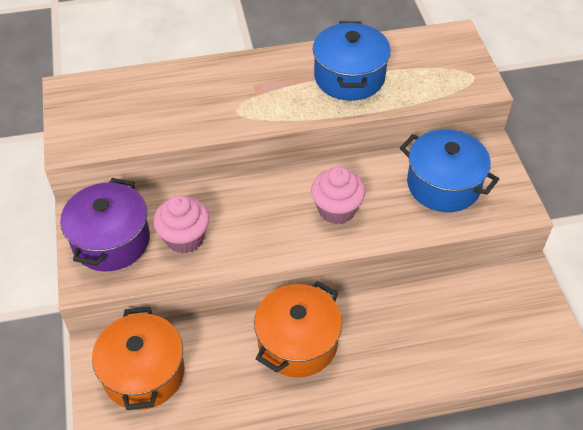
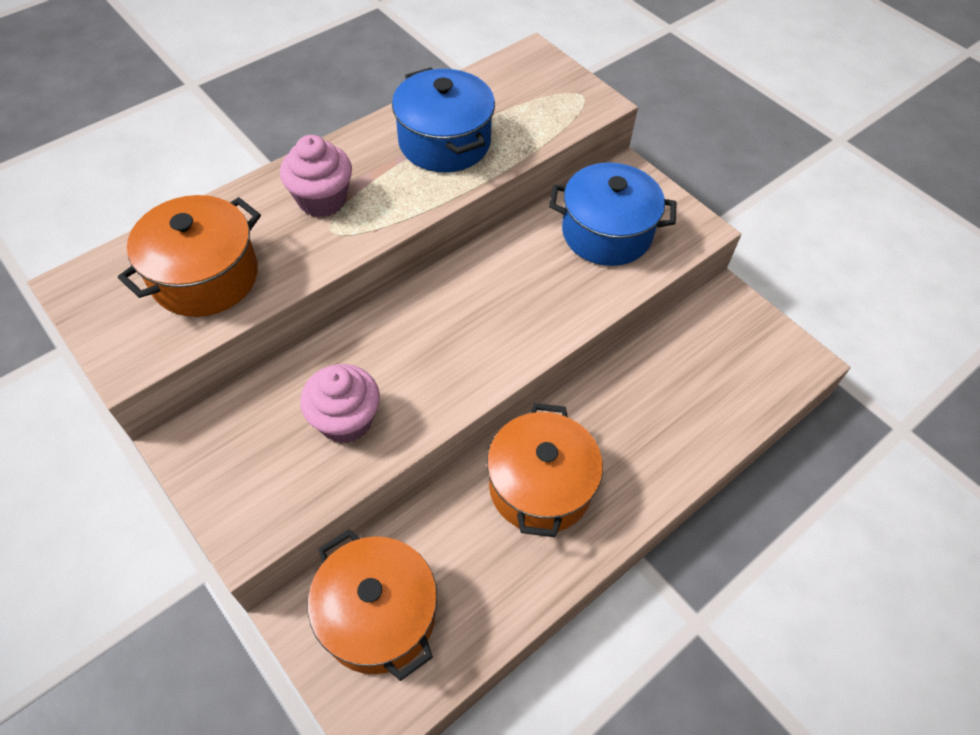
camera: 30 degrees left, 5 degrees up
(111, 241) = (249, 465): purple pot -> none
(142, 111) = (205, 276): none -> orange pot
(336, 209) = (508, 308): pink cupcake -> pink cupcake (322, 200)

